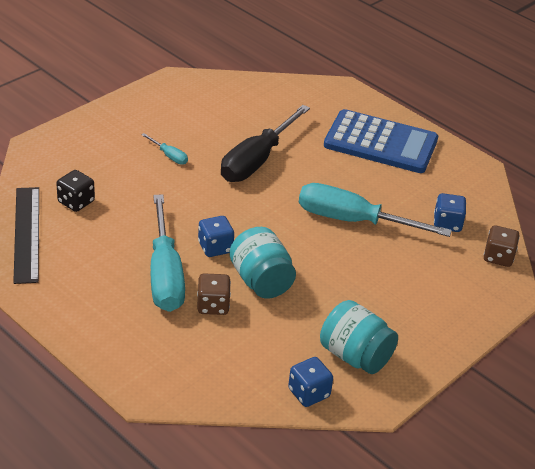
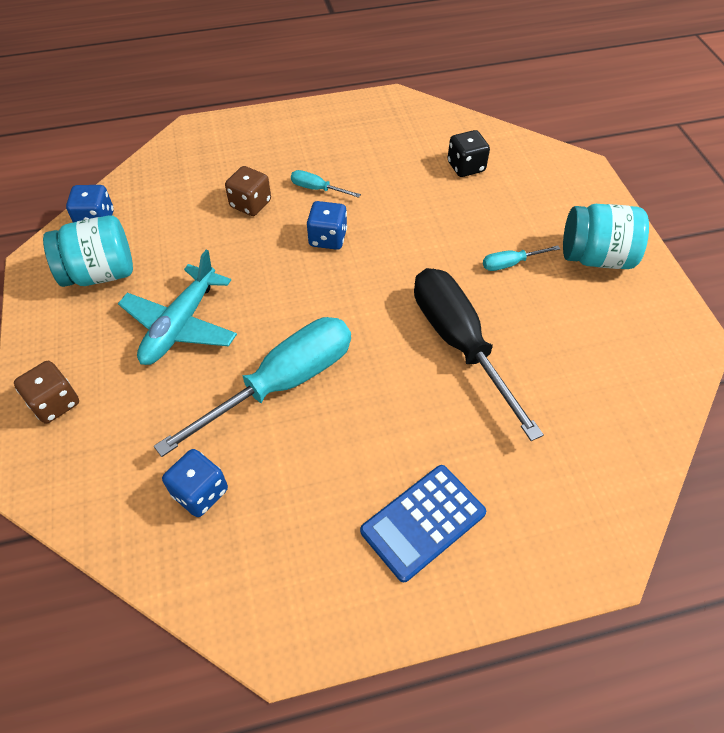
camera: 125 degrees right, 15 degrees up
(26, 234) = (437, 124): black ruler -> none
(165, 274) = (317, 189): turquoise screwdriver -> turquoise screwdriver, size x0.42
(261, 281) = (253, 251): turquoise jar -> turquoise jar (596, 257)
(356, 286) = (180, 325): none -> turquoise plane
(380, 143) = (423, 522): blue calculator -> blue calculator, size x0.62
(498, 257) = (97, 512): brown dice -> brown dice (55, 403)

